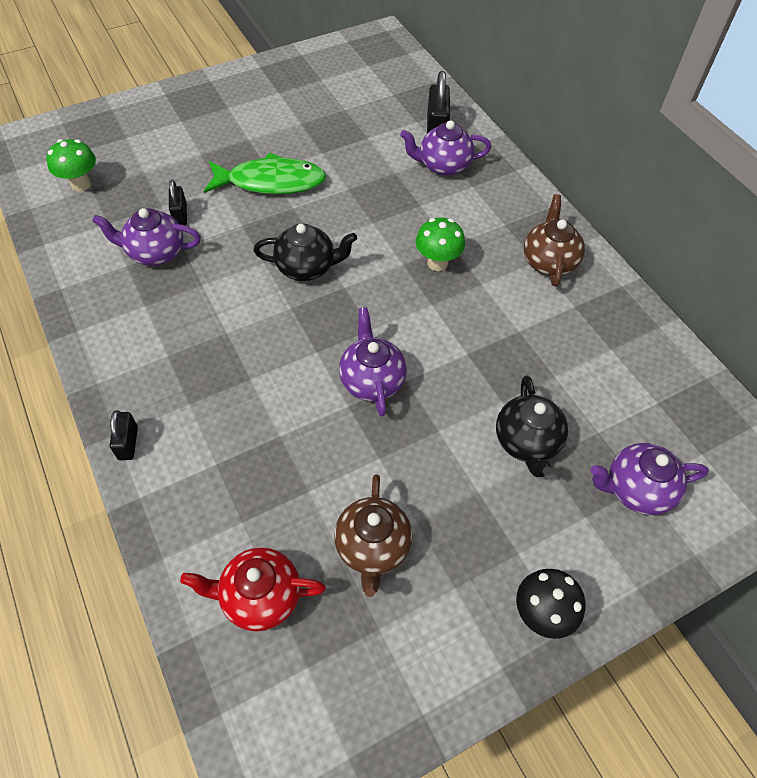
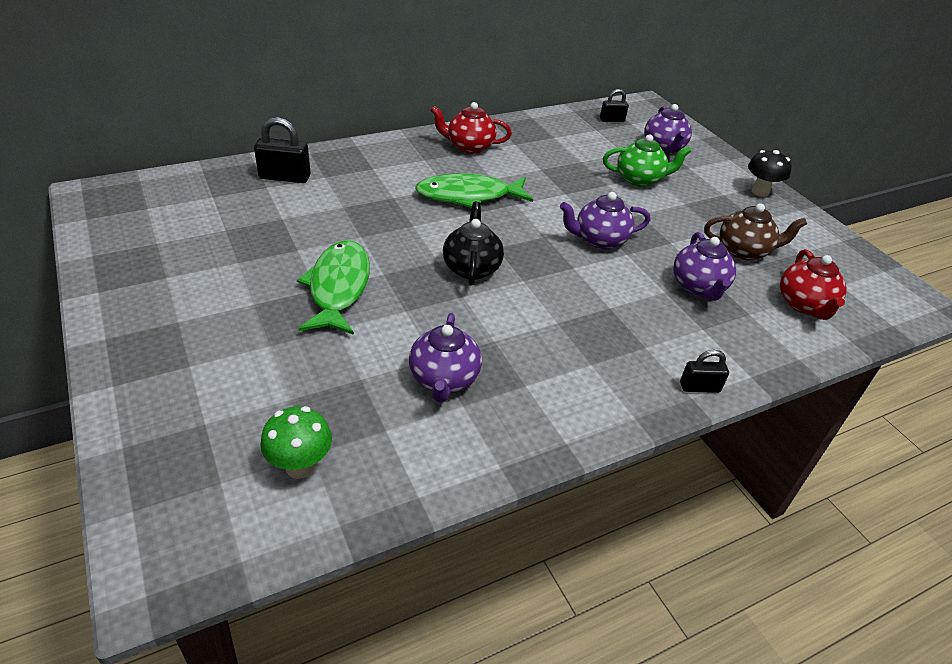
camera: 90 degrees left, 15 degrees down
(180, 215) = (382, 360): black padlock -> black padlock (612, 120)
(437, 263) = (468, 196): green mushroom -> green fish
(443, 166) = (341, 179): purple teapot -> purple teapot (698, 287)
(526, 442) = (640, 179): black teapot -> green teapot
(549, 262) = (469, 147): brown teapot -> red teapot

